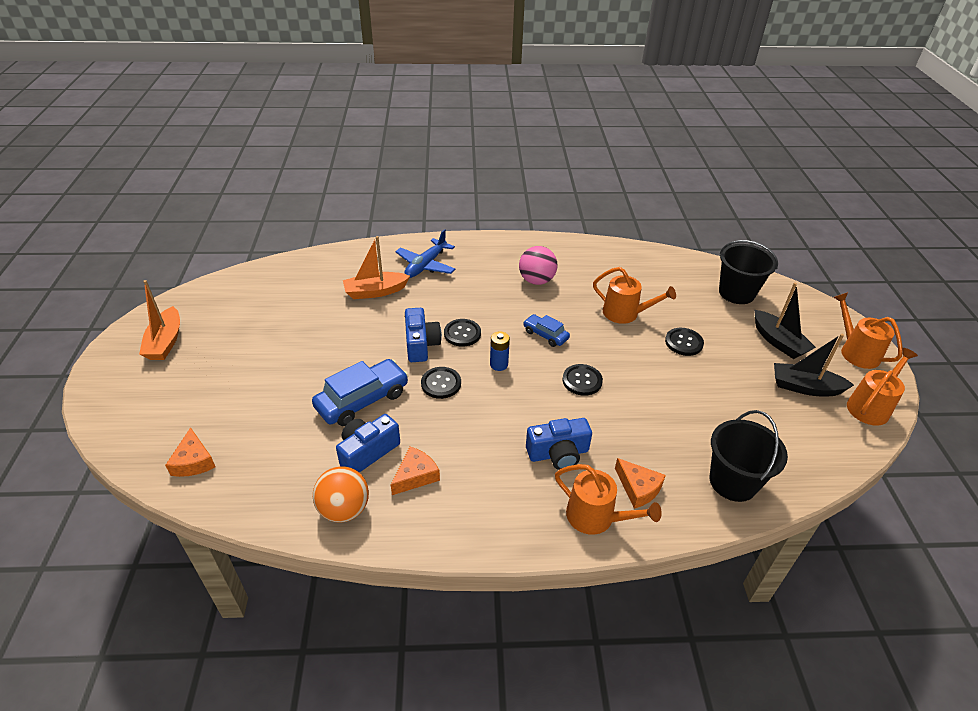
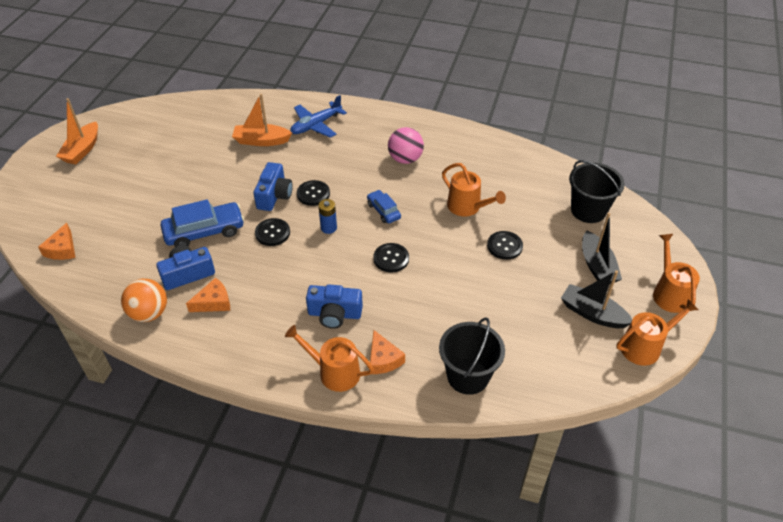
camera: 20 degrees right, 5 degrees up
(596, 517) = (334, 372): orange watering can -> orange watering can turned 150 degrees clockwise

